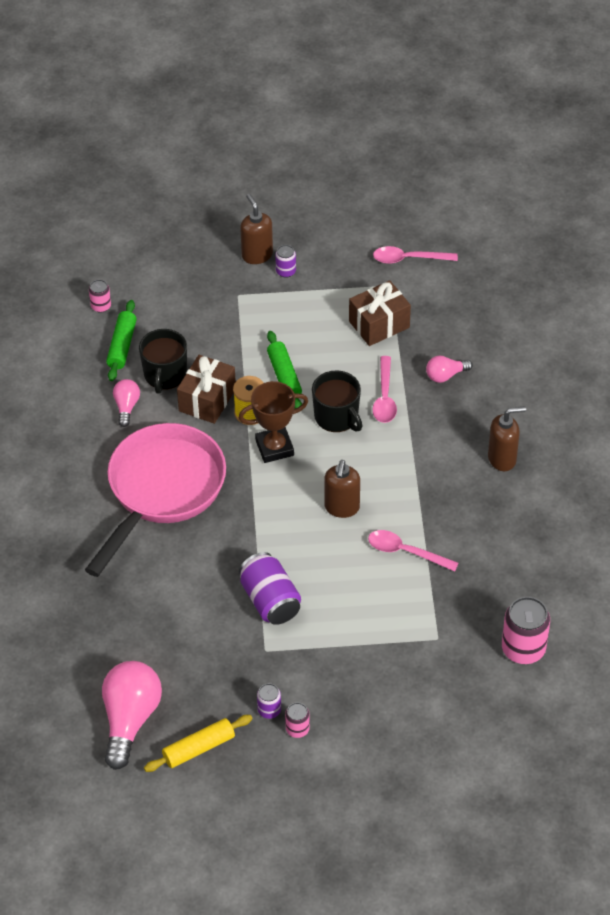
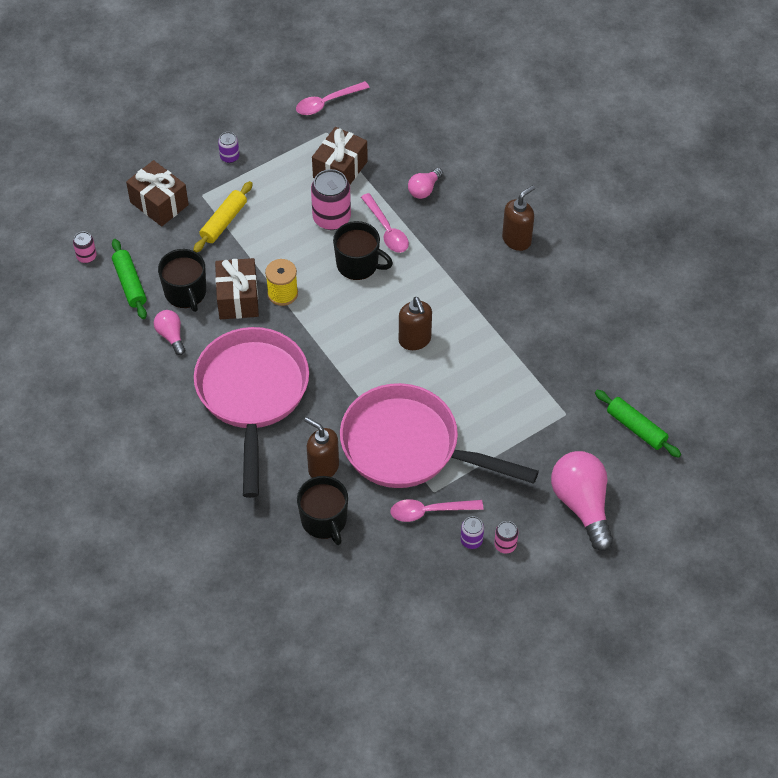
camera: 30 degrees left, 5 degrees up
(130, 719) = (361, 607): pink light bulb -> pink light bulb (582, 505)
(149, 629) = (324, 520): none -> black mug
(195, 286) = (159, 203): none -> brown gift
(199, 748) = (435, 602): yellow rolling pin -> yellow rolling pin (224, 222)
(257, 255) = (195, 153): brown soap dispenser -> brown soap dispenser (323, 467)
(270, 601) = (409, 447): purple can -> pink pan
(274, 447) = (324, 314): brown trophy -> none
(284, 376) = (290, 249): green rolling pin -> green rolling pin (636, 428)
(405, 551) = (491, 353): pink spoon -> pink spoon (429, 511)
(523, 649) = (638, 390): pink can -> pink can (331, 218)

